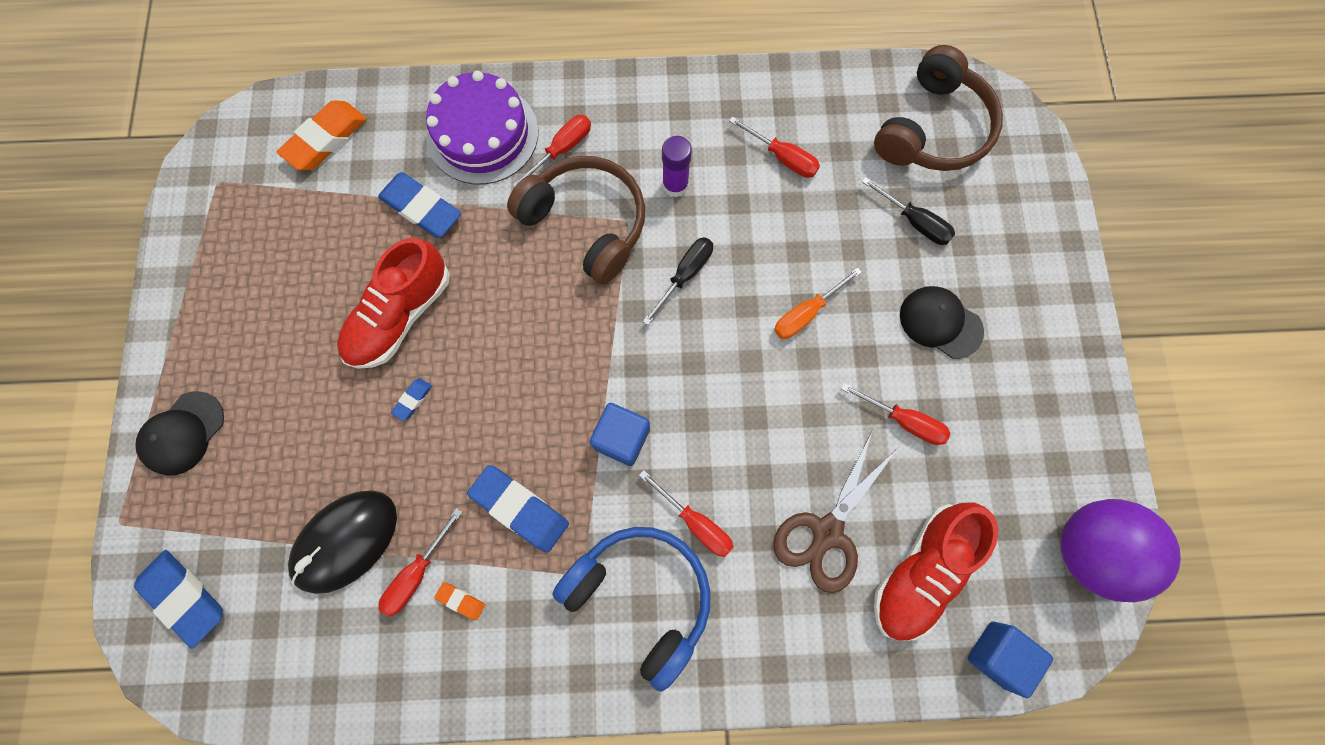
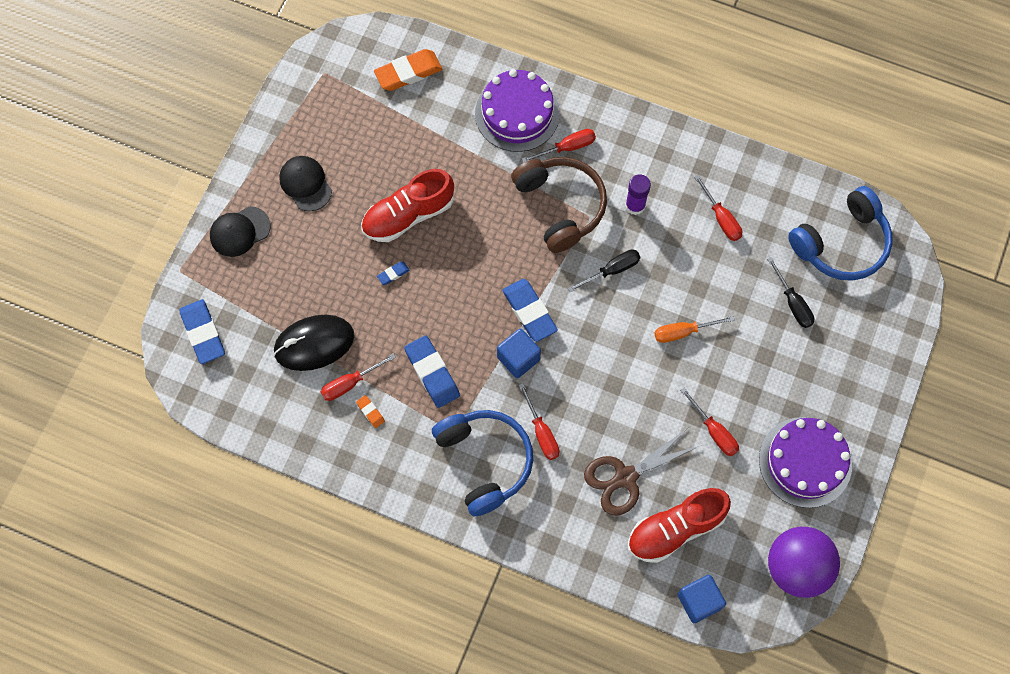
camera: 25 degrees right, 5 degrees down
(422, 208) = (453, 148): blue eraser -> blue eraser (529, 312)
(932, 129) = (841, 243): brown headphones -> blue headphones
(940, 323) = (774, 379): black cap -> black cap (305, 184)
(1028, 409) = (805, 462): none -> purple cake

